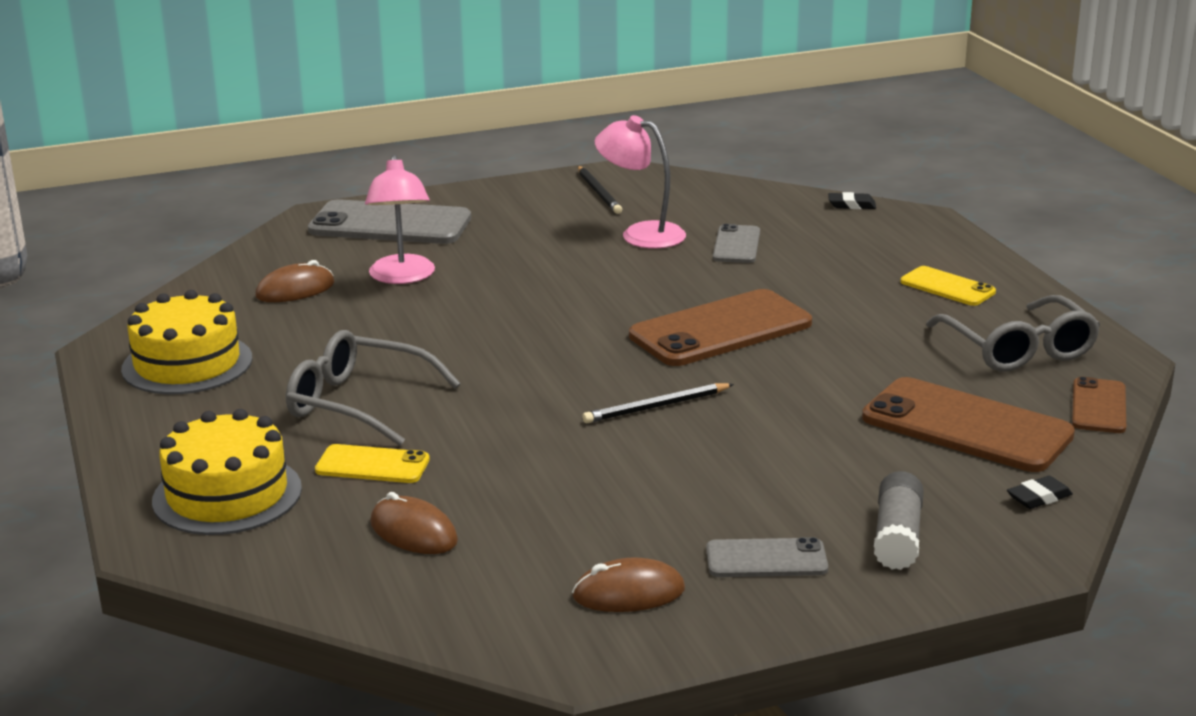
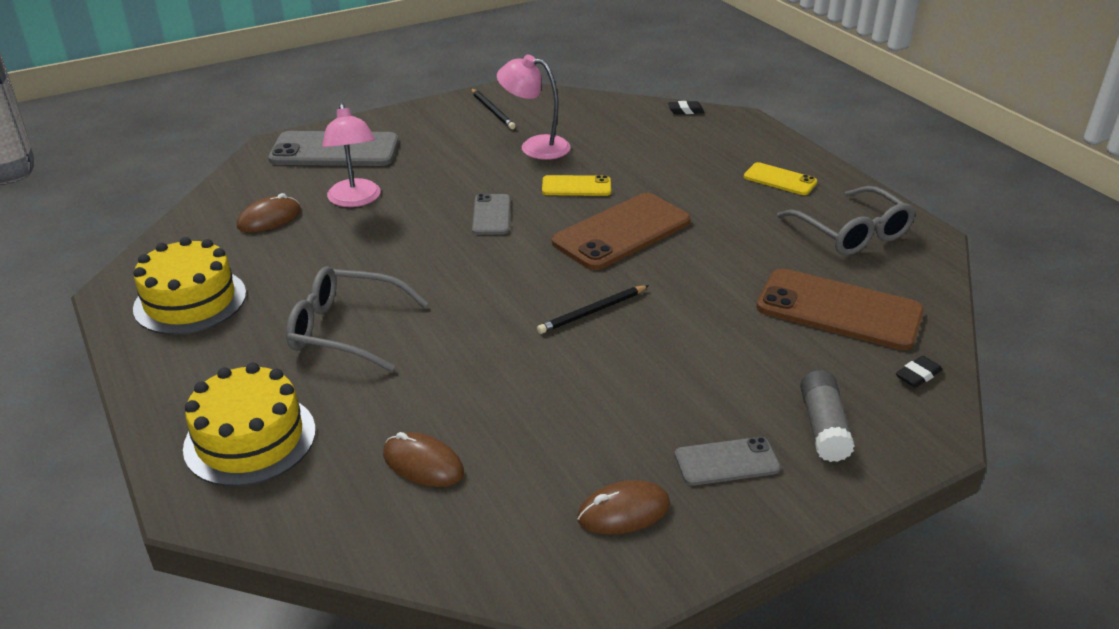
camera: 10 degrees left, 10 degrees up
(372, 465) = (372, 394): yellow phone -> yellow phone (576, 186)
(736, 245) = (610, 152): grey phone -> grey phone (491, 215)
(1098, 406) = (929, 282): brown phone -> none

